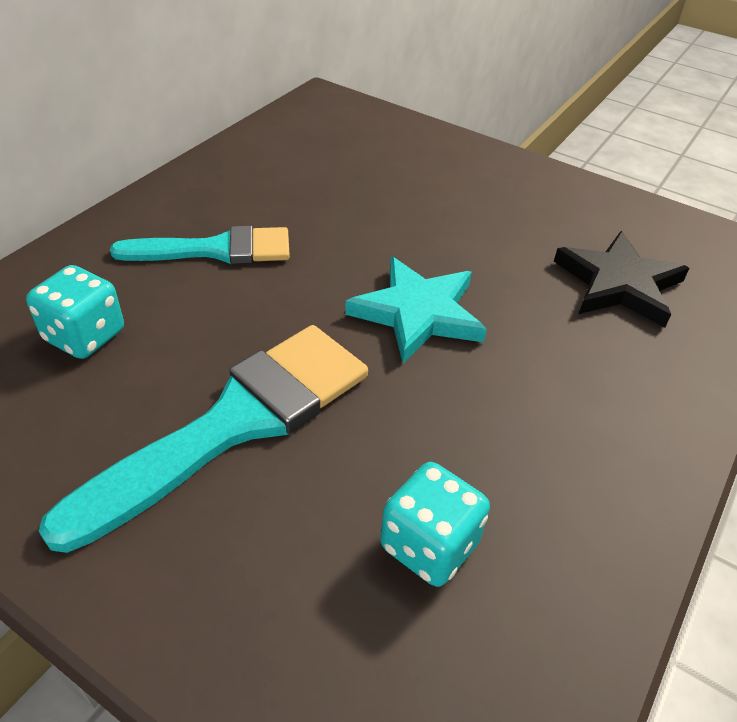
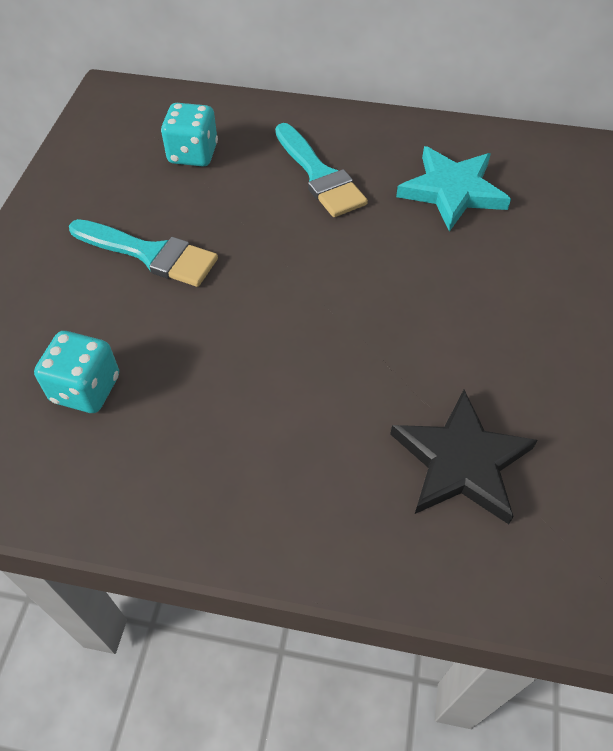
camera: 70 degrees right, 10 degrees up
(235, 423) = (150, 254): turquoise brush -> turquoise brush, size x0.64
(418, 313) = (319, 317): turquoise star -> turquoise star (452, 191)

